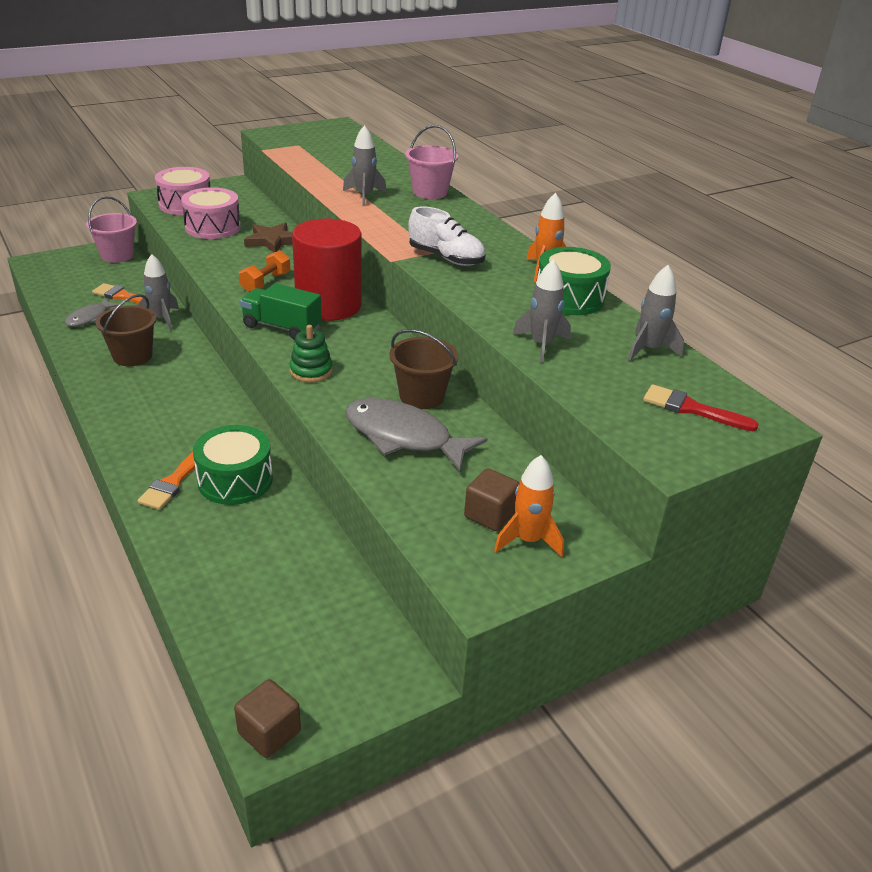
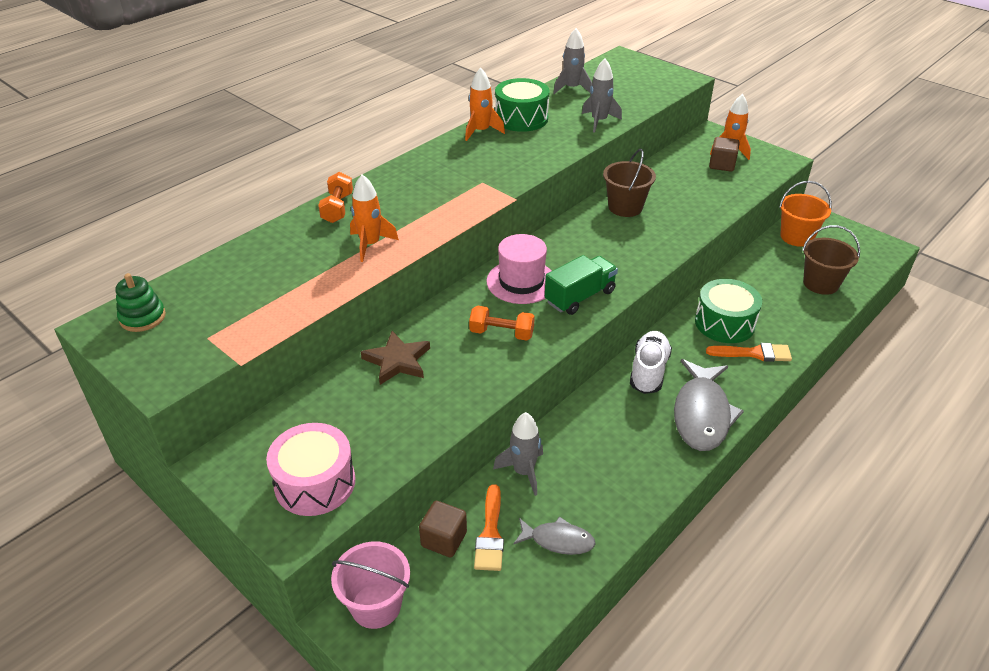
camera: 105 degrees left, 5 degrees up
(132, 356) = (609, 460): brown bucket -> brown bucket (820, 283)
(213, 227) = (381, 425): pink drum -> none
(269, 732) = (884, 248): brown cube -> brown cube (444, 539)
(282, 327) = (580, 297): green truck -> green truck turned 135 degrees counterclockwise
(311, 371) = (634, 262): green stacking toy -> green stacking toy (143, 317)
(328, 305) = (521, 282): red cylinder -> pink hat
(359, 630) = (796, 237): none -> orange bucket
(364, 196) = (370, 245): grey rocket -> orange rocket
(403, 437) = (678, 205): grey fish -> grey fish (702, 414)
(430, 192) = (337, 208): pink bucket -> orange dumbbell
(446, 258) = (491, 174): white shoe -> white shoe (648, 371)
(691, 409) = (629, 74): red brush -> none

